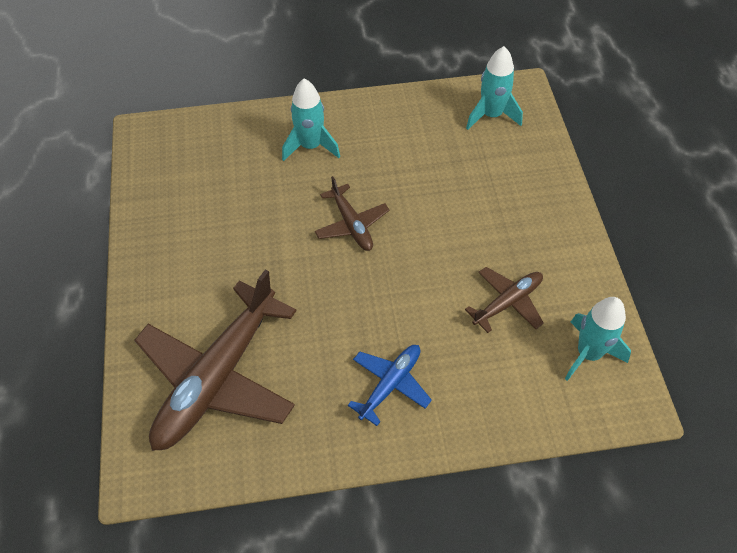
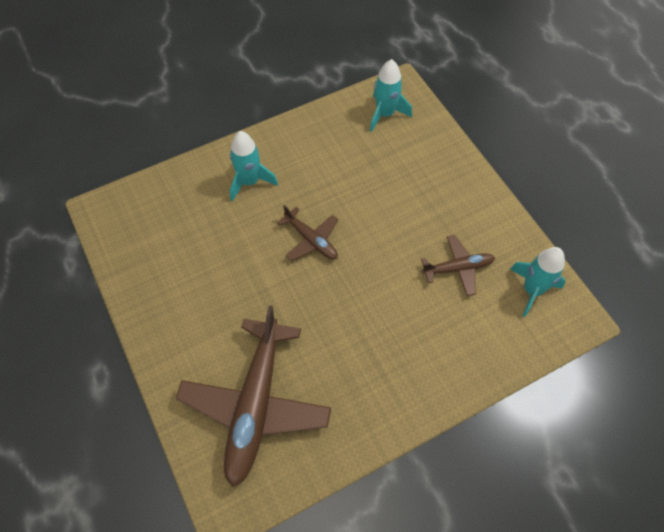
camera: 20 degrees left, 5 degrees up
(390, 385) = (395, 364): blue plane -> none
(507, 303) = (457, 268): brown plane -> brown plane turned 45 degrees clockwise

